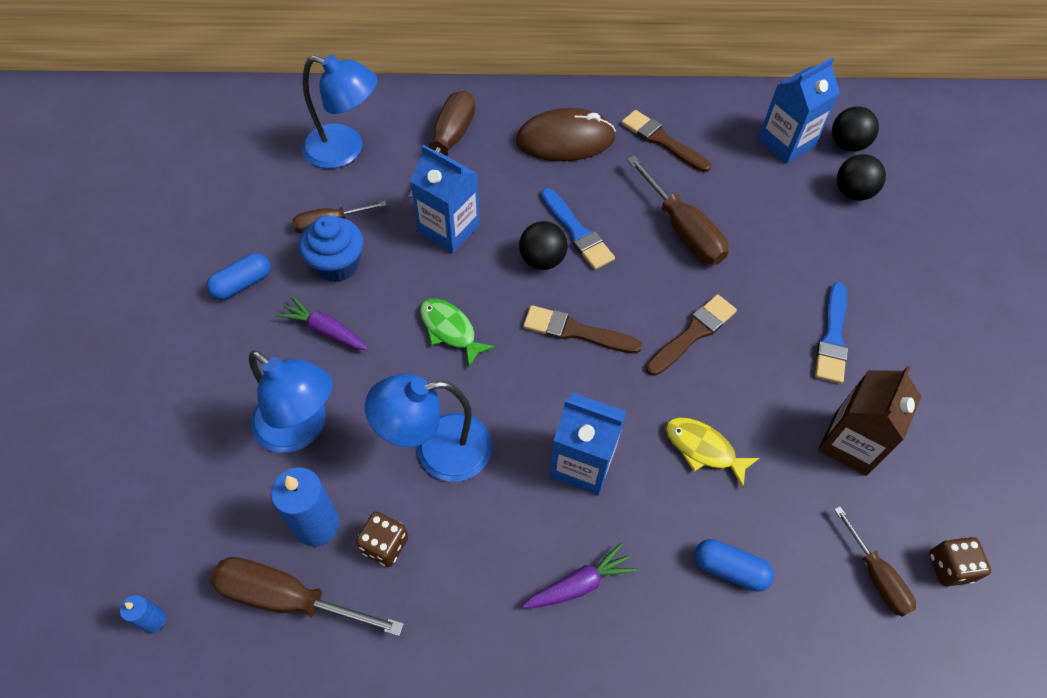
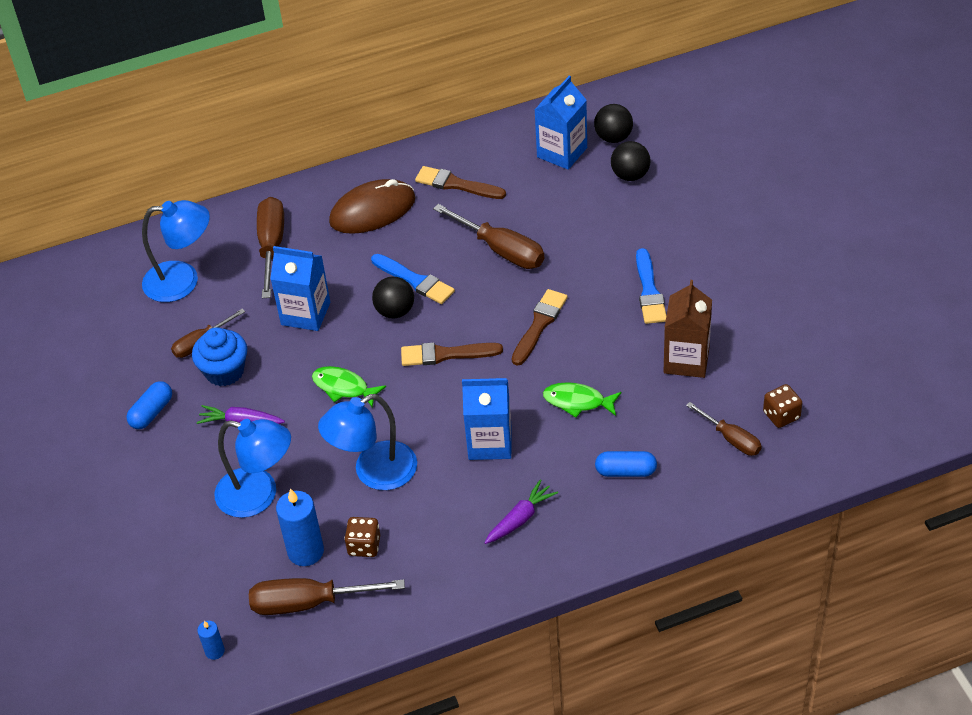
camera: 15 degrees left, 10 degrees down
(703, 449) = (577, 401): yellow fish -> green fish

